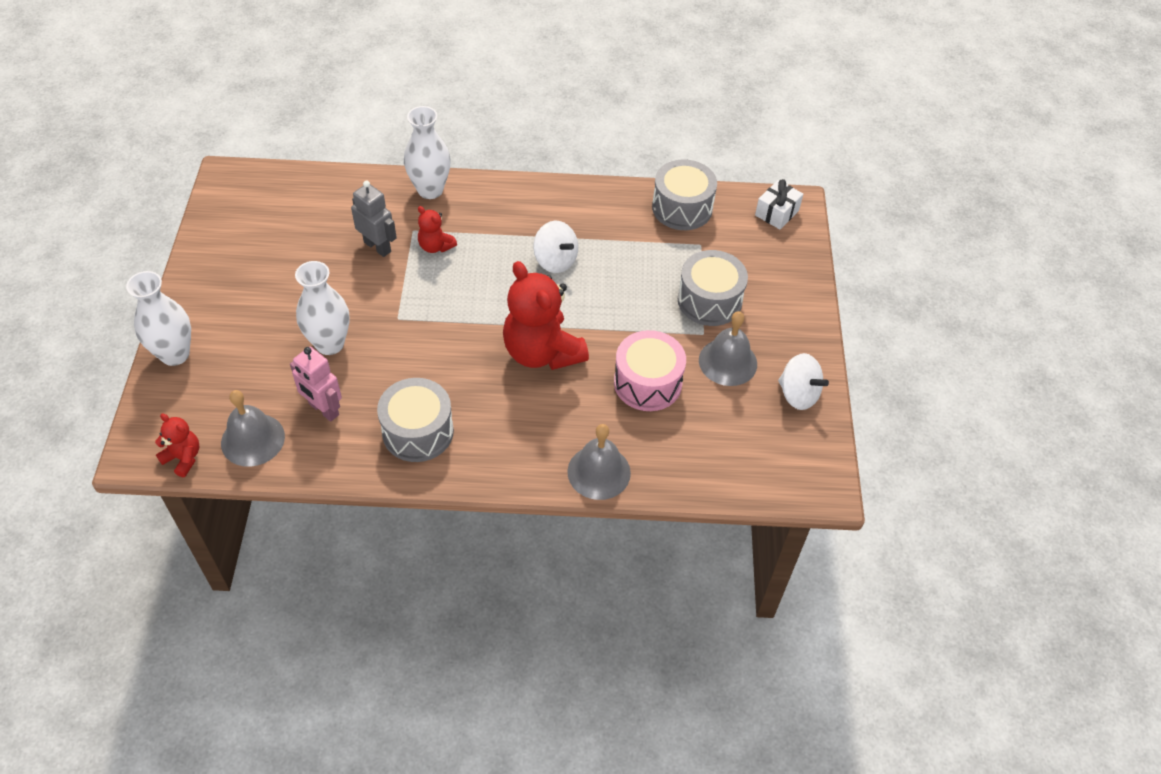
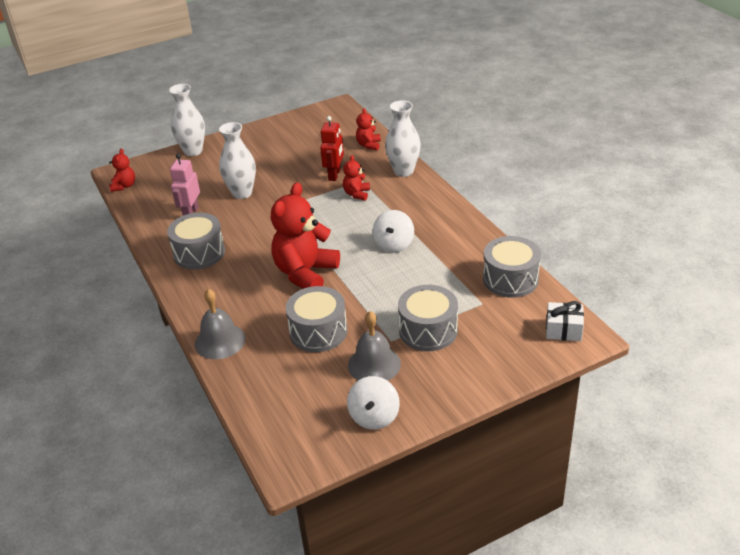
camera: 65 degrees right, 15 degrees down
(253, 439) = (152, 200): grey bell -> none
(346, 191) = (369, 145): none -> red teddy bear
(377, 247) = (334, 175): grey robot -> red robot
(647, 383) = (318, 331): pink drum -> grey drum

